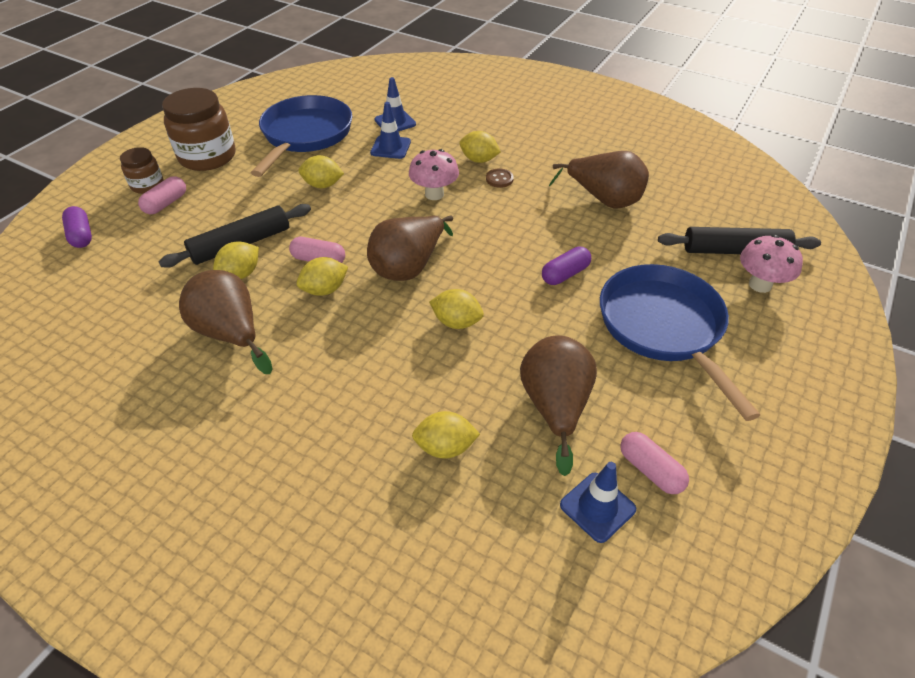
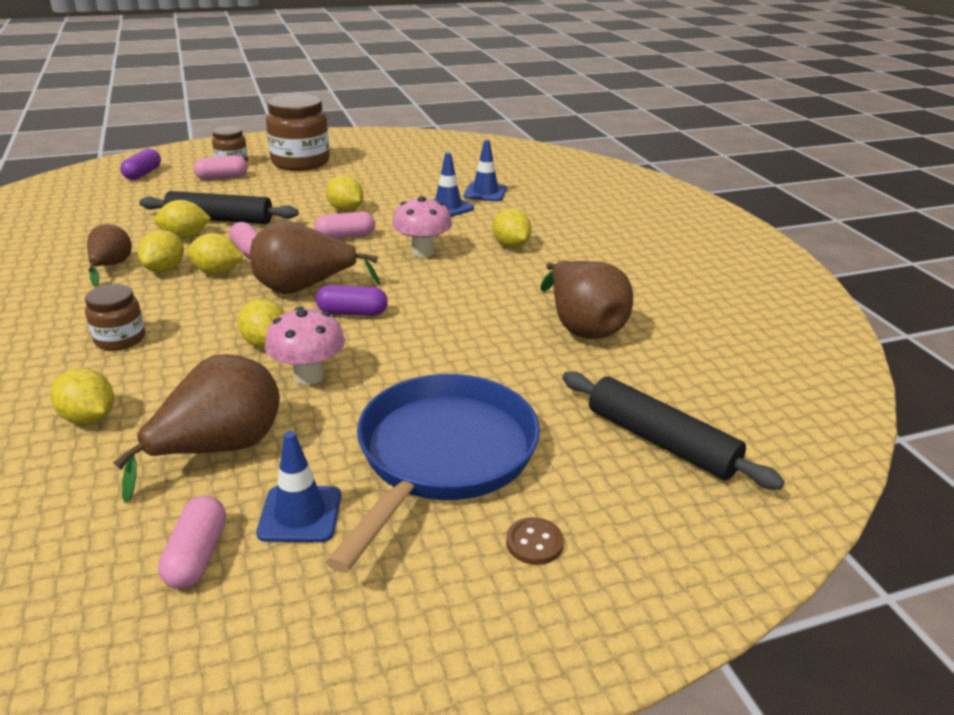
camera: 40 degrees right, 15 degrees down
(231, 334) = (111, 266): brown pear -> brown pear, size x0.60
(280, 311) = (165, 269): none -> yellow lemon
(305, 135) = (394, 175): blue pan -> none
(356, 383) = (120, 339): none -> brown jar
(363, 209) = (346, 236): none -> pink capsule
(499, 179) = (503, 266): brown button -> brown button (534, 543)
(565, 274) = (426, 361): purple capsule -> purple capsule (352, 313)
(597, 507) = (100, 545): blue traffic cone -> blue traffic cone (300, 514)
(760, 285) = (633, 488): pink mushroom -> pink mushroom (308, 376)

